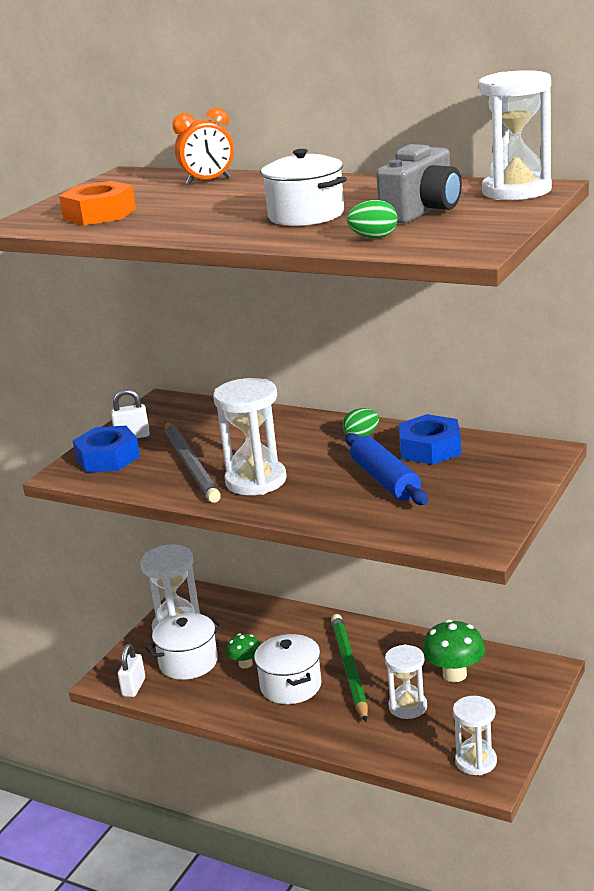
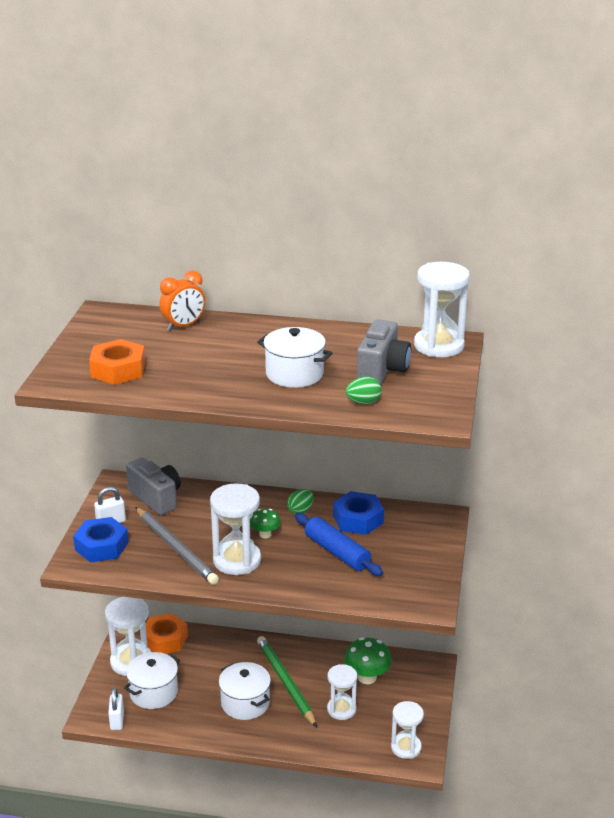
camera: 20 degrees left, 5 degrees up
(197, 417) = (156, 498): none -> grey camera
(226, 608) = (165, 639): none -> orange nut
(245, 664) = (201, 688): green mushroom -> green mushroom (265, 534)

